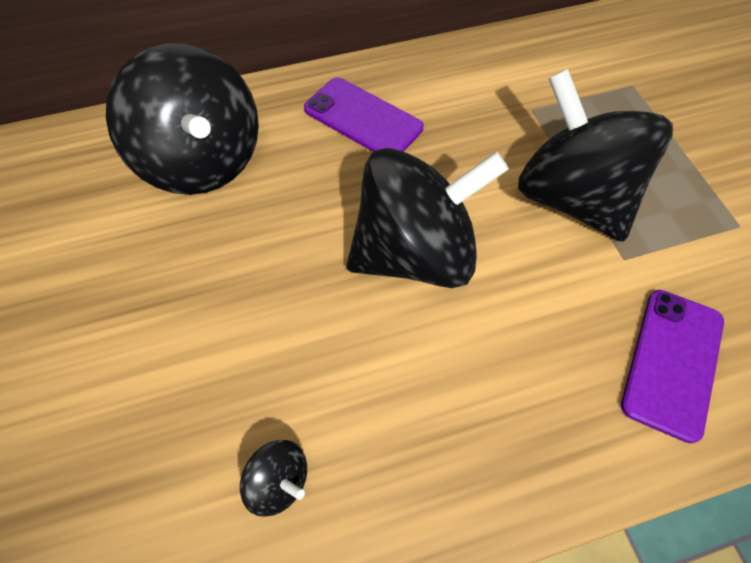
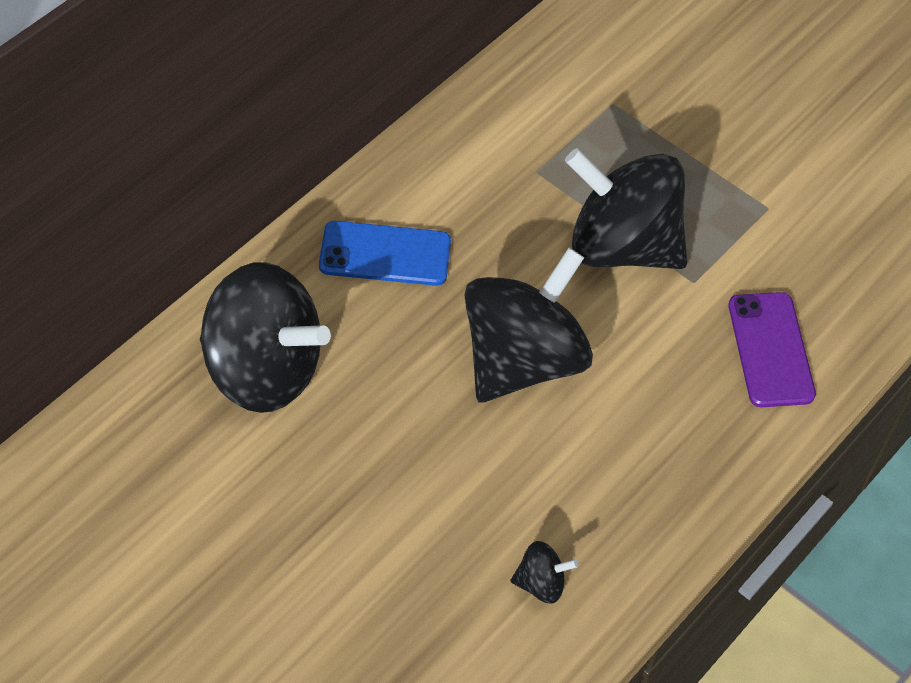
camera: 35 degrees left, 5 degrees down
(363, 118) = (385, 254): purple phone -> blue phone

